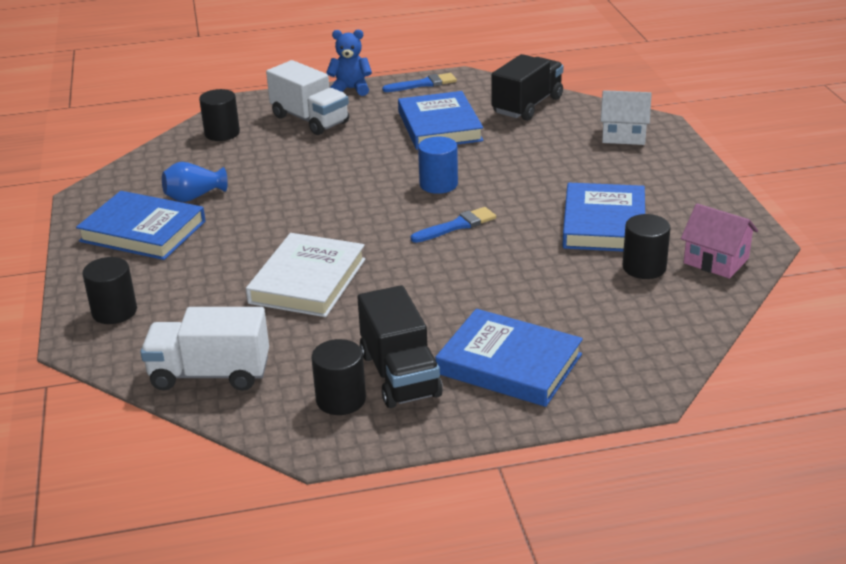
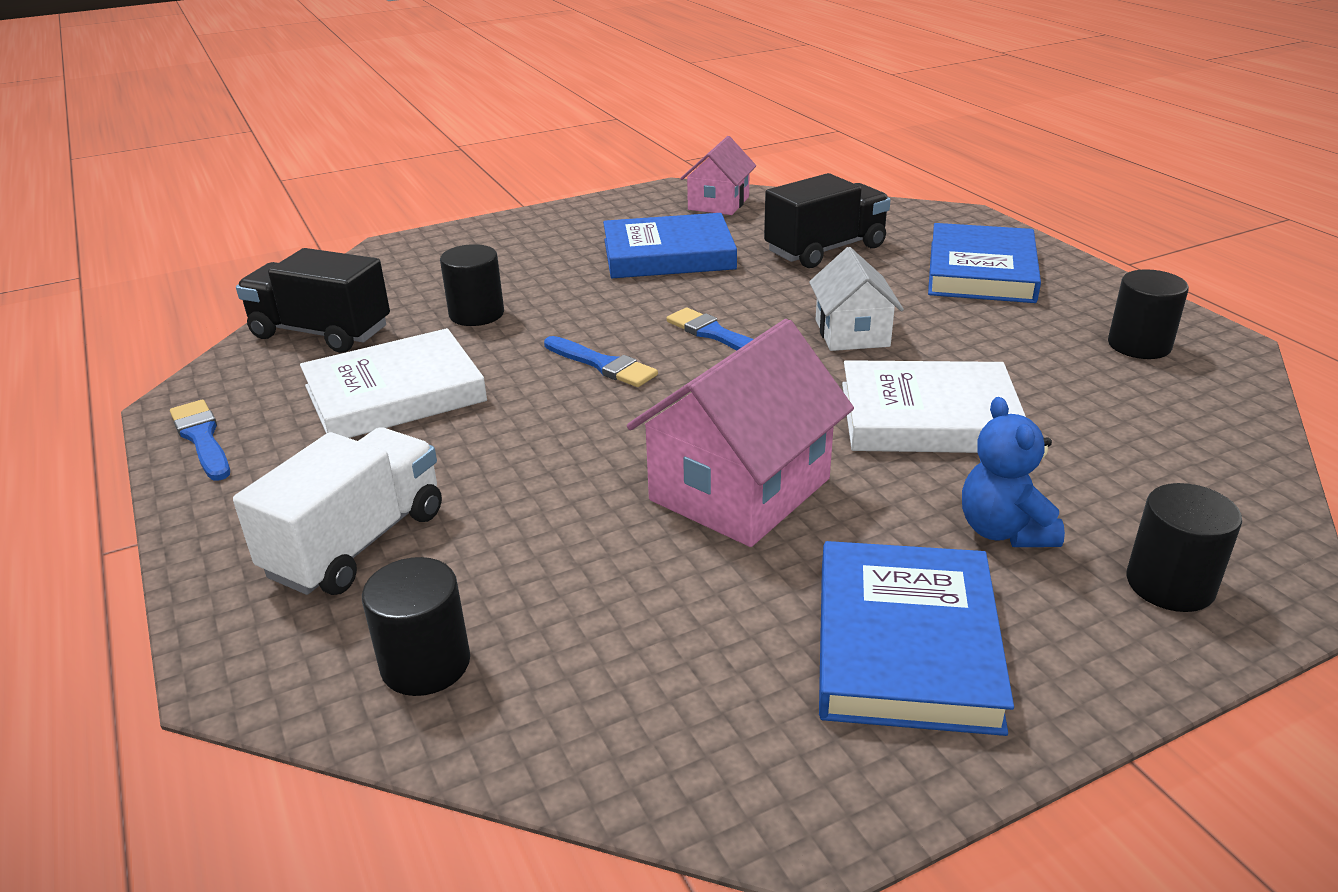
camera: 105 degrees left, 0 degrees up
(194, 197) = (738, 614): blue vase -> none
(210, 374) = (1201, 442): white truck -> none
(281, 210) = (740, 489): none -> pink house
(351, 89) = (202, 521): blue teddy bear -> blue teddy bear (1004, 531)
(400, 375) = (1059, 321): black truck -> black truck (825, 250)
(438, 184) = (602, 364): blue cylinder -> blue brush
(439, 126) = (395, 394): blue book -> white book
(623, 135) = (428, 262): white house -> white house (852, 333)
(644, 267) = (752, 230): black cylinder -> black cylinder (476, 314)

